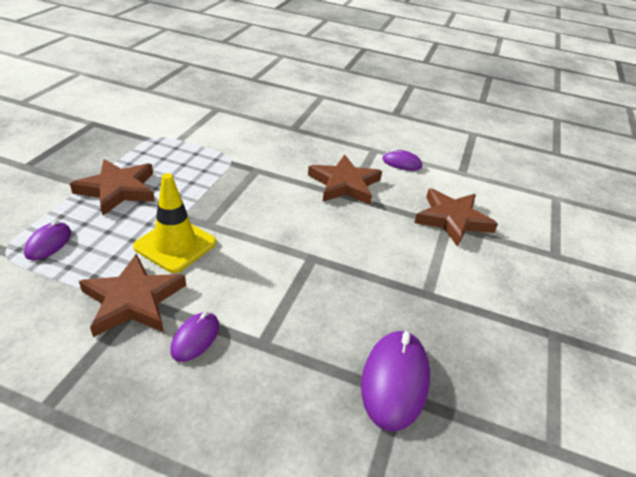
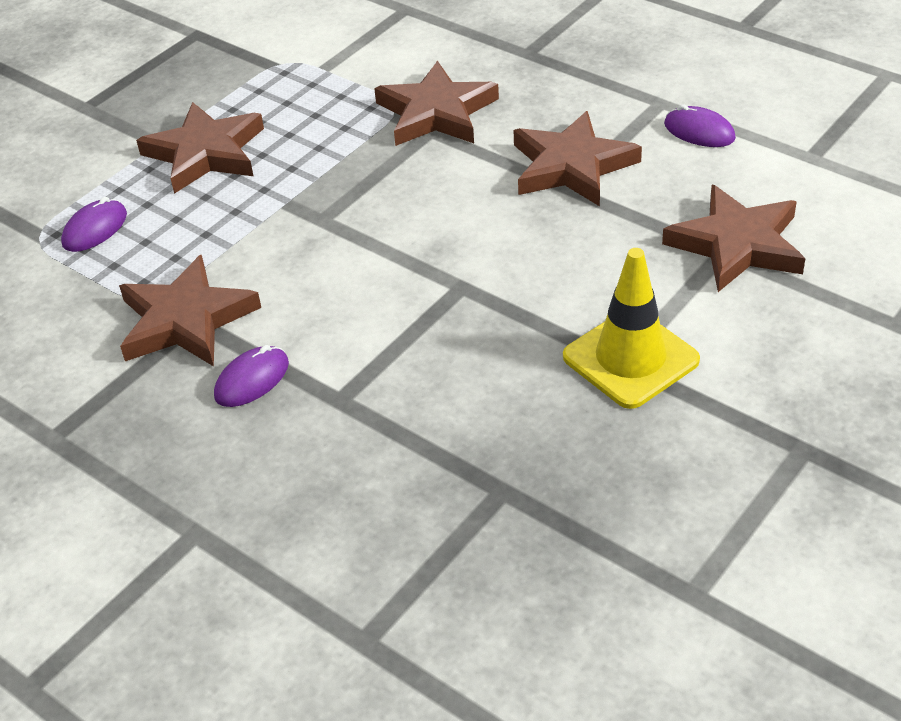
camera: 25 degrees right, 5 degrees up
(175, 245) = (264, 247): yellow traffic cone -> yellow traffic cone (630, 358)
(256, 160) = (436, 112): none -> brown star
(395, 381) = (504, 473): purple mouse -> none

